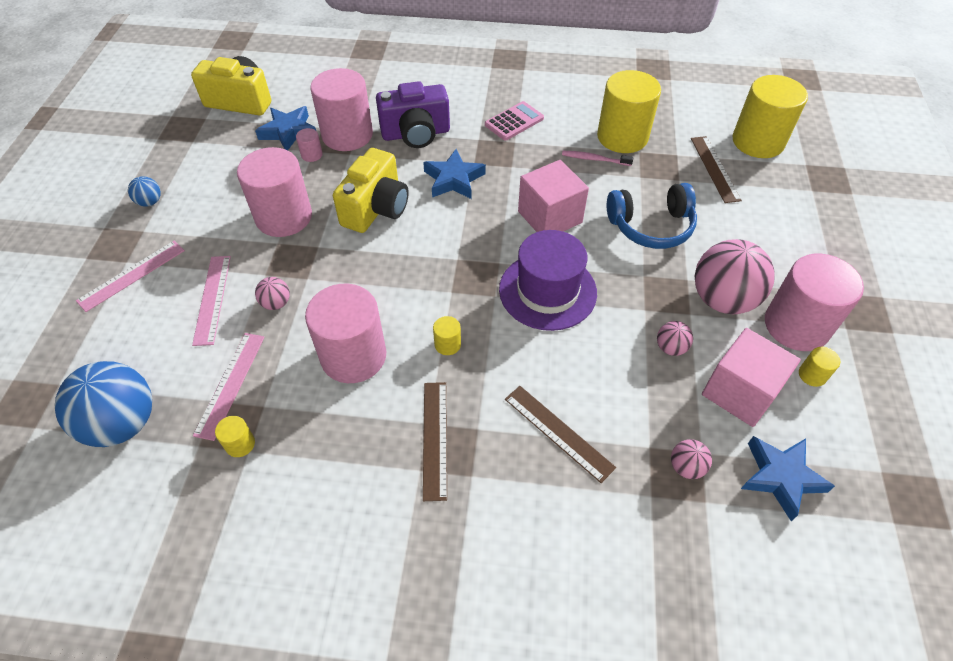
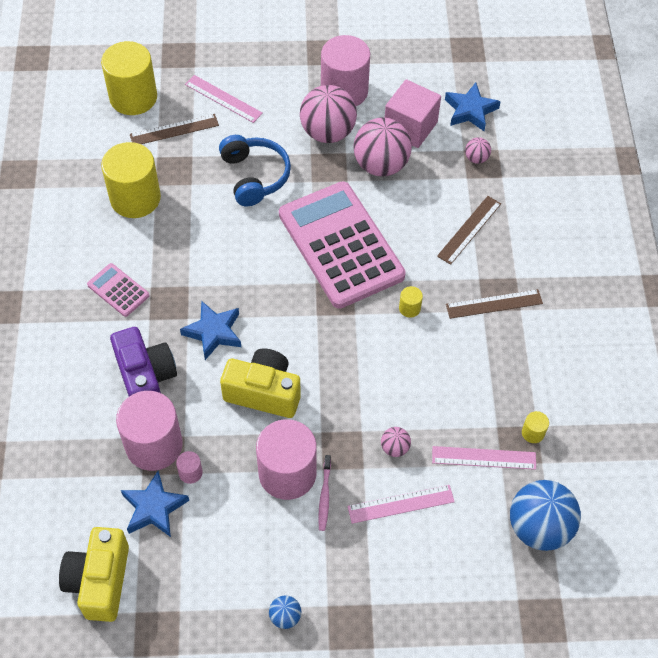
camera: 100 degrees left, 5 degrees up
(132, 275) = (387, 590): pink ruler -> pink ruler (223, 99)
(353, 356) = (436, 373): pink cylinder -> none
(547, 291) = (341, 245): purple hat -> pink calculator
(550, 217) = (254, 249): pink cube -> none
(594, 159) = (171, 219): pink toothbrush -> pink toothbrush (324, 496)
(670, 348) = (381, 165): pink ball -> pink ball, size x2.20
(812, 375) = (386, 87): yellow cylinder -> none

